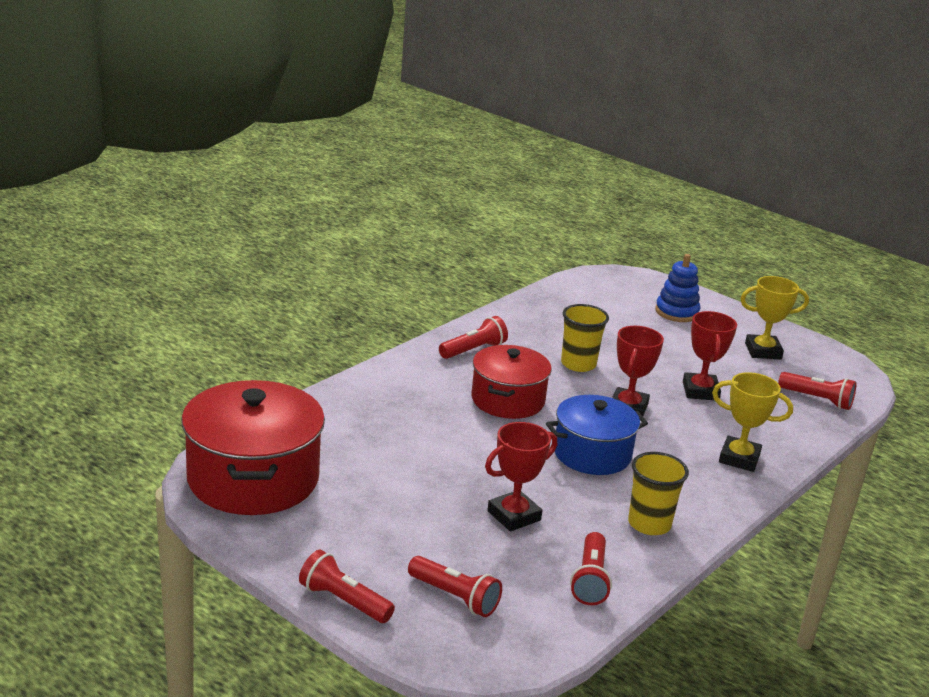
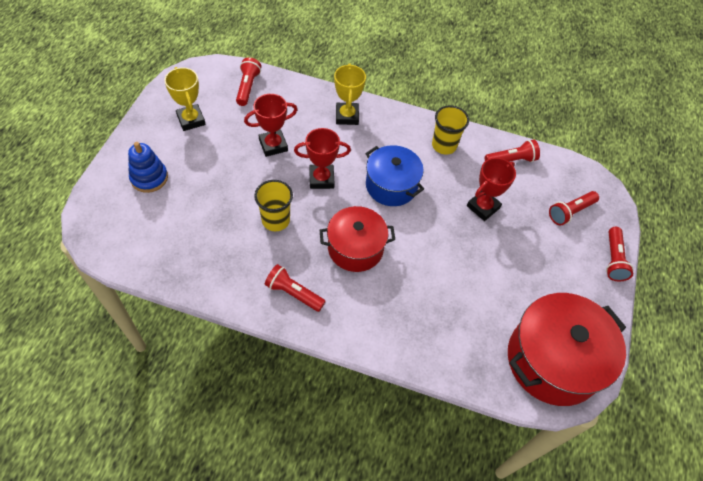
camera: 115 degrees left, 30 degrees up
(455, 597) = (570, 212): red flashlight -> red flashlight turned 135 degrees counterclockwise
(514, 516) = (483, 207): red trophy -> red trophy turned 75 degrees counterclockwise

